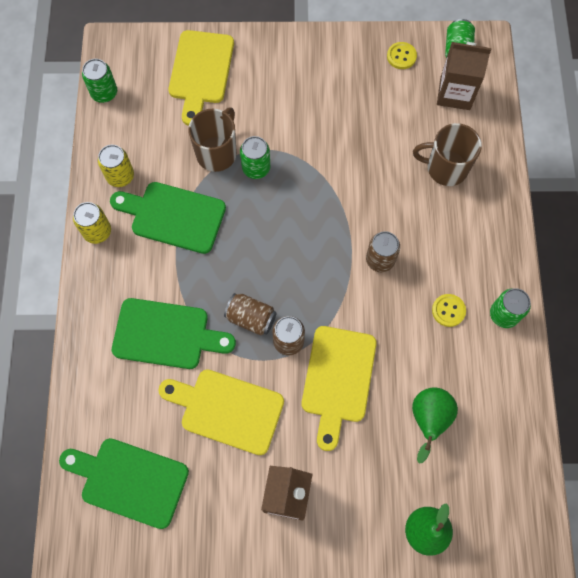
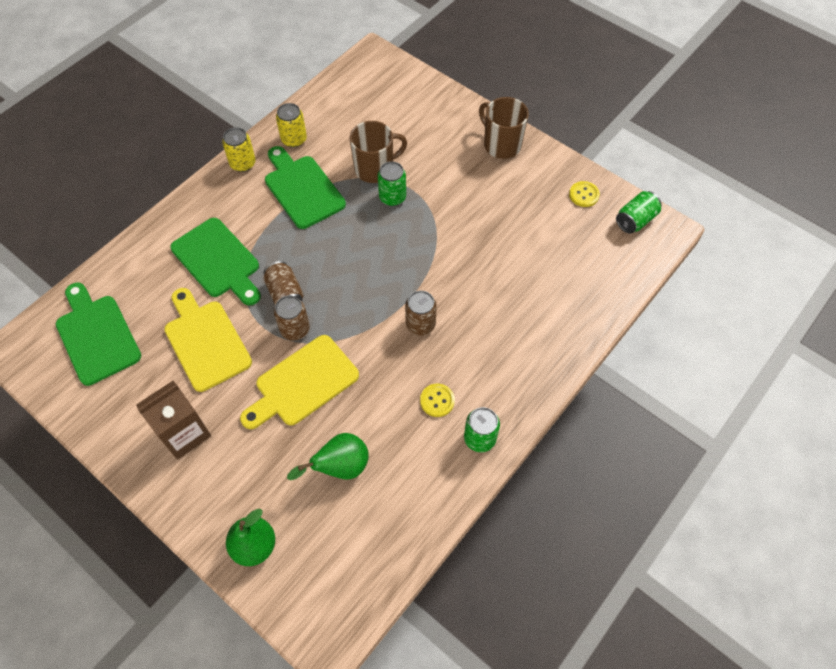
camera: 40 degrees right, 10 degrees down
(104, 93) = (338, 81): green can -> none
(200, 72) = (418, 109): yellow cutting board -> none
(445, 168) = (540, 297): brown mug -> brown mug (501, 144)
(455, 93) = (603, 249): brown carton -> none

